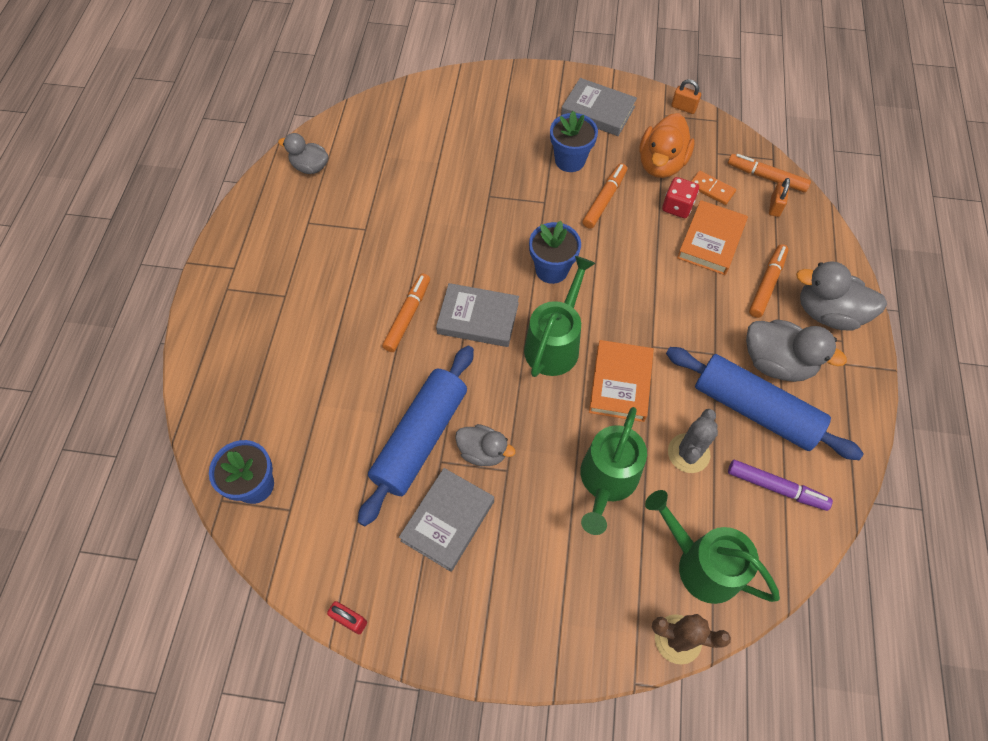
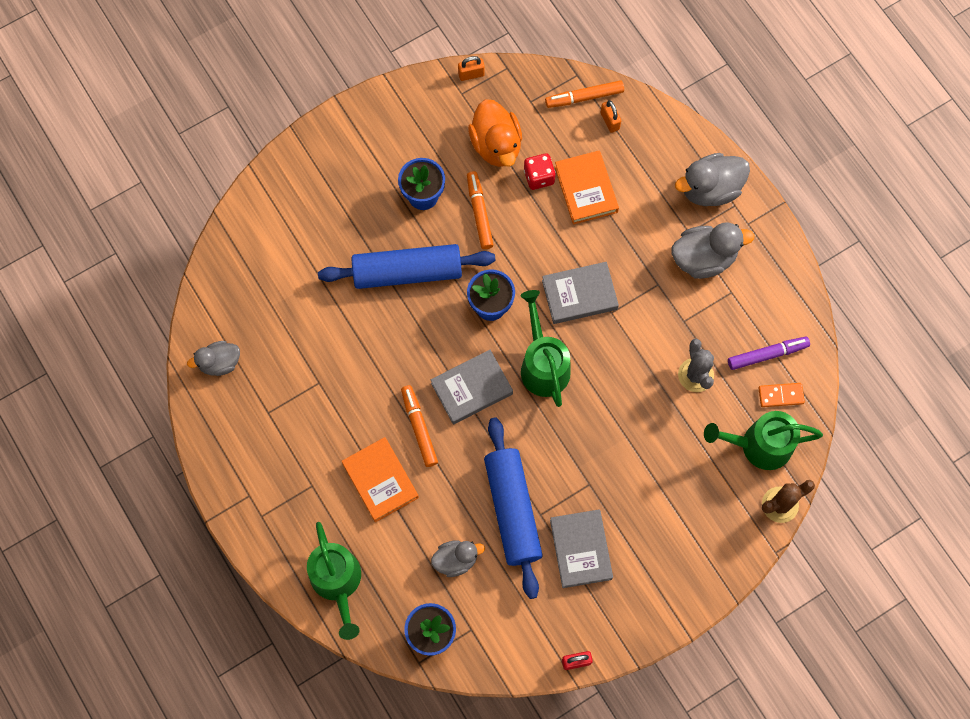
camera: 40 degrees left, 10 degrees up
(483, 452) = (562, 484): grey duck -> grey duck (456, 560)
(598, 111) = (406, 129): grey book -> grey book (579, 295)
(607, 481) = (659, 438): green watering can -> green watering can (338, 582)
(620, 383) = (612, 359): orange book -> orange book (380, 480)
(711, 189) = (552, 140): orange domino -> orange domino (780, 395)
(754, 409) = (714, 307): blue rolling pin -> blue rolling pin (407, 272)
(766, 284) = (652, 197): orange marker -> none

